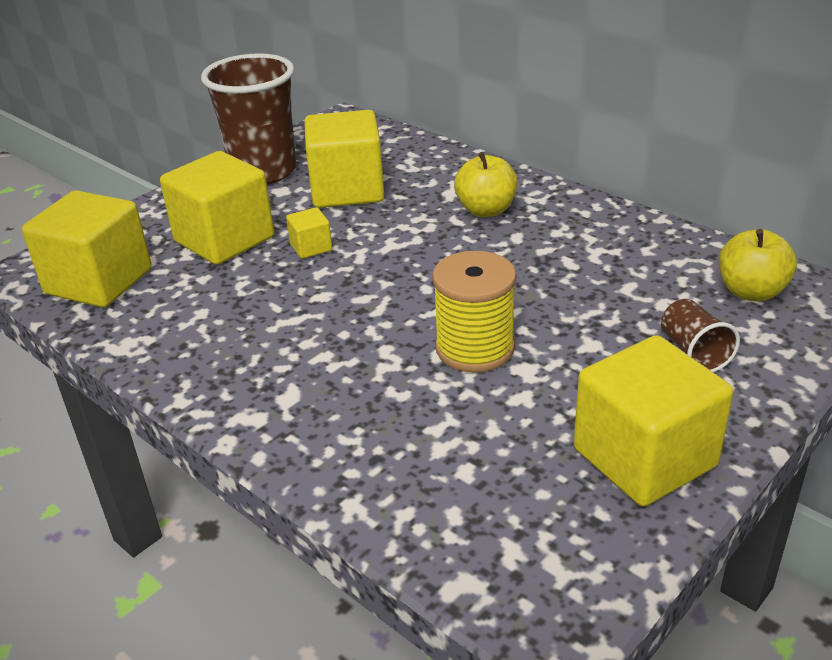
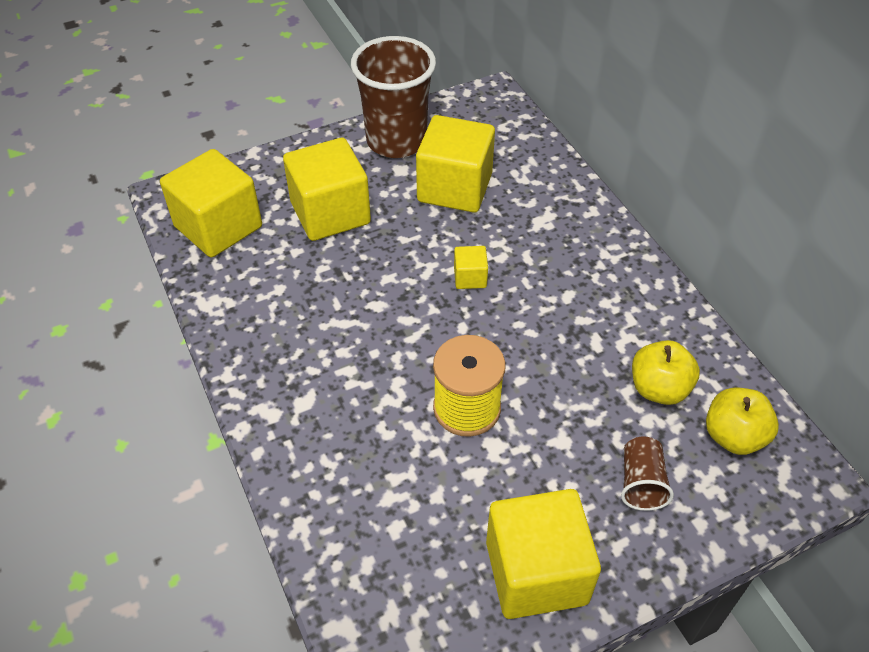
camera: 20 degrees right, 15 degrees up
(311, 247) = (393, 247): yellow cube -> yellow cube (470, 277)
(486, 210) = (559, 254): yellow apple -> yellow apple (659, 388)

